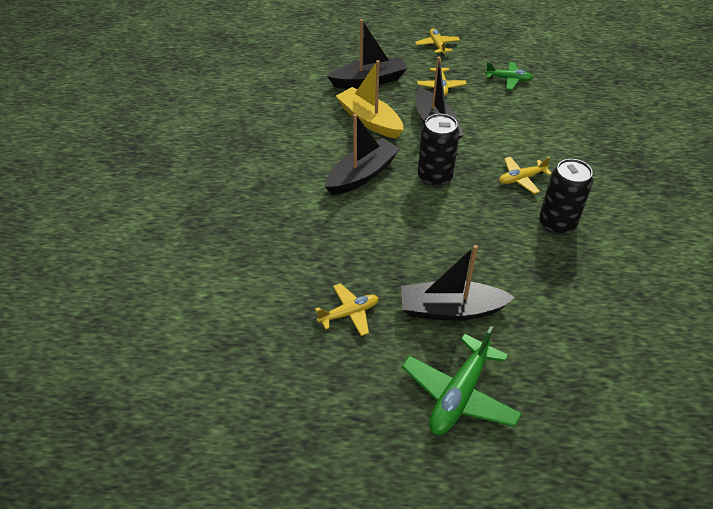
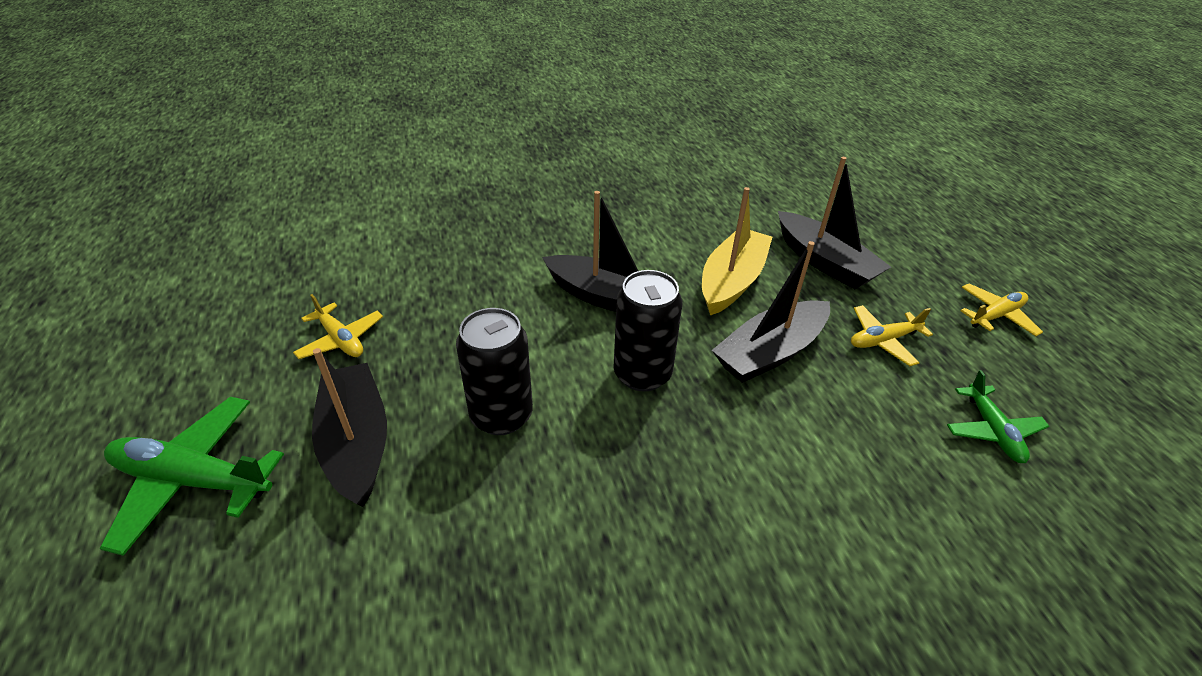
camera: 70 degrees right, 5 degrees down
(521, 179) = (701, 493): yellow plane -> none
(557, 224) = (598, 570): black can -> black can (501, 415)

